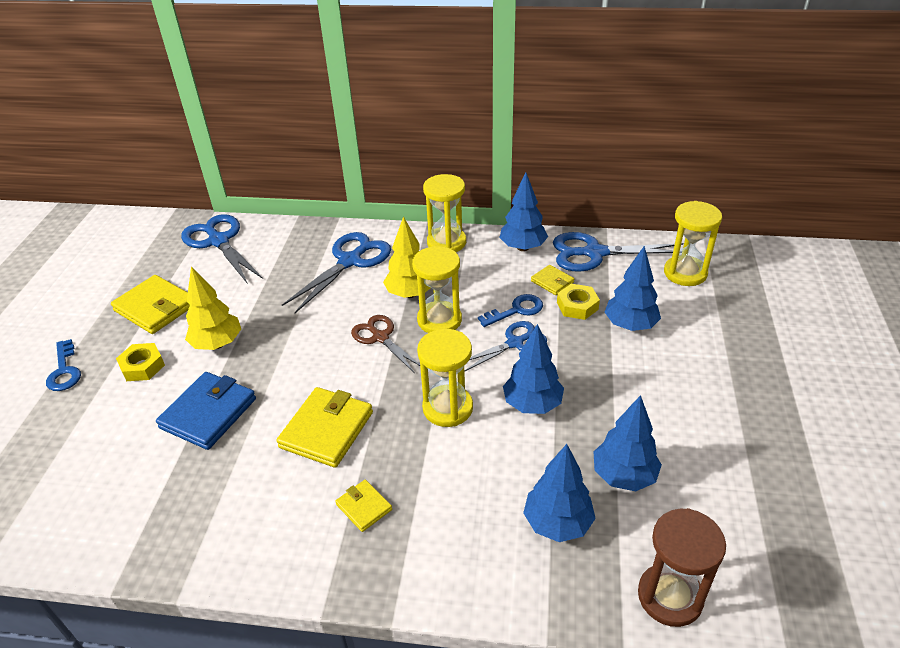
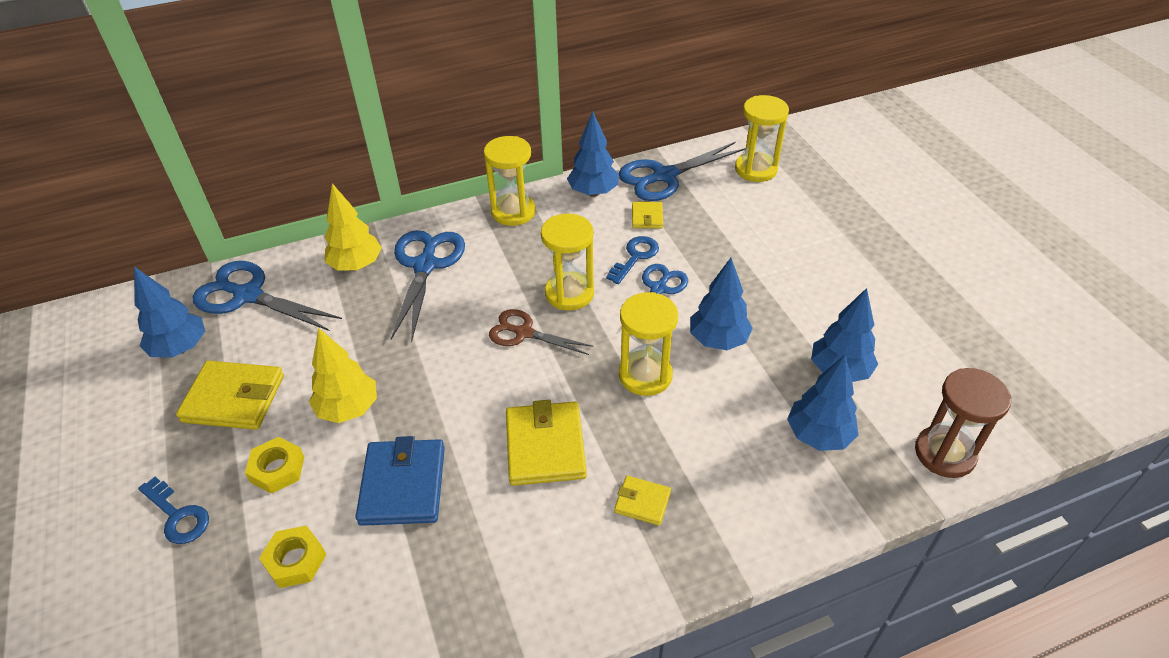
camera: 30 degrees left, 5 degrees up
(410, 294) = (518, 277): yellow tree -> yellow tree (356, 265)
(552, 282) = (647, 217): yellow wallet -> yellow wallet turned 75 degrees clockwise
(577, 306) = (687, 232): yellow nut -> yellow nut (295, 560)
(630, 325) = (746, 234): blue tree -> blue tree (180, 348)

